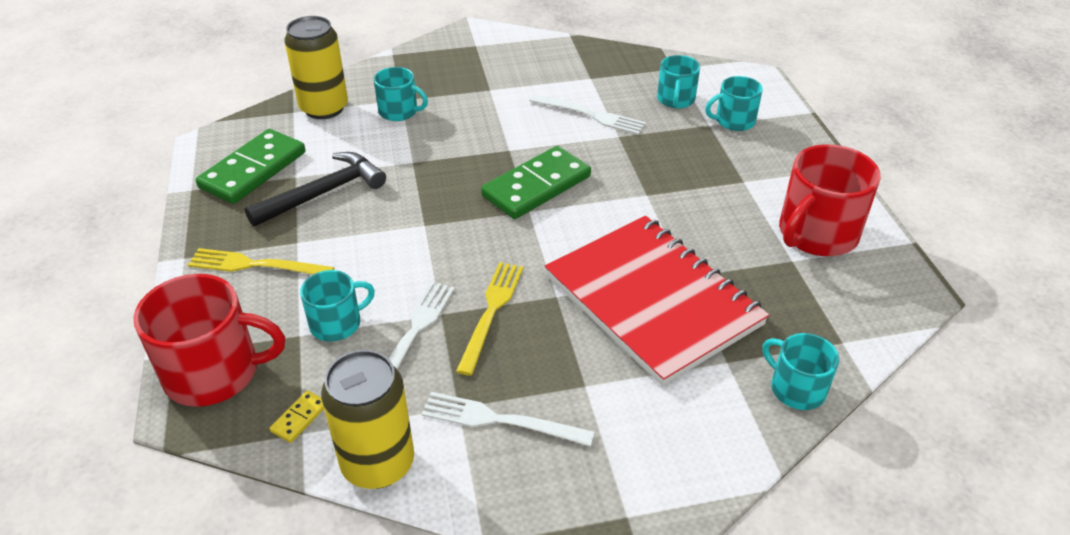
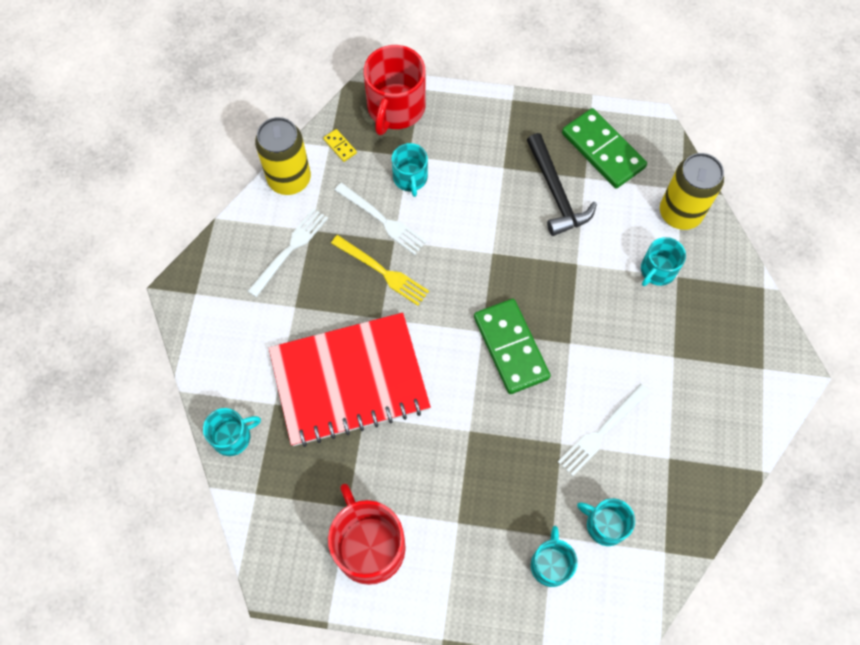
camera: 110 degrees right, 25 degrees up
(256, 265) = (487, 140): yellow fork -> none

